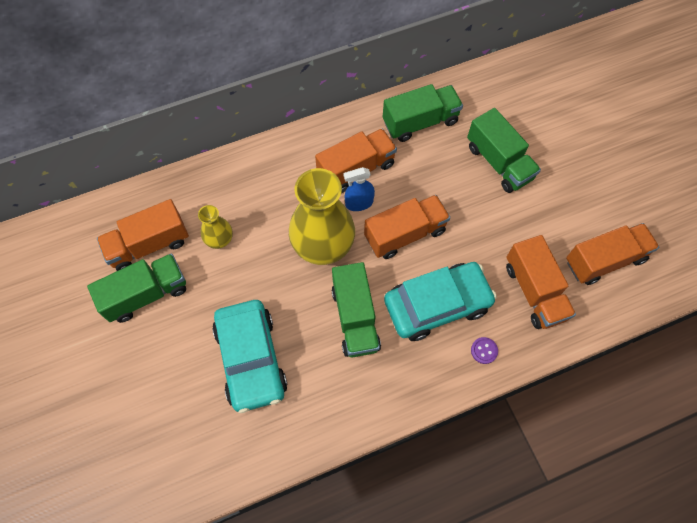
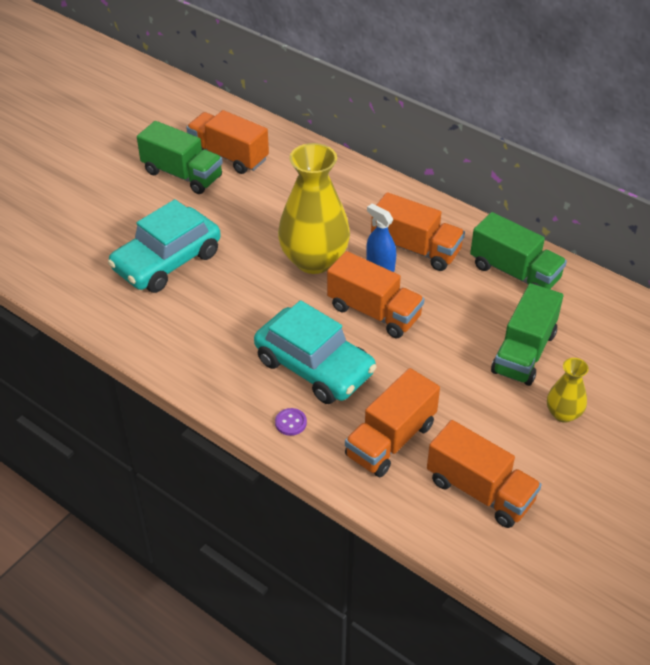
camera: 60 degrees right, 20 degrees down
(219, 239) = (266, 193): yellow vase -> yellow vase (563, 414)
(355, 318) = (256, 312): green truck -> none

